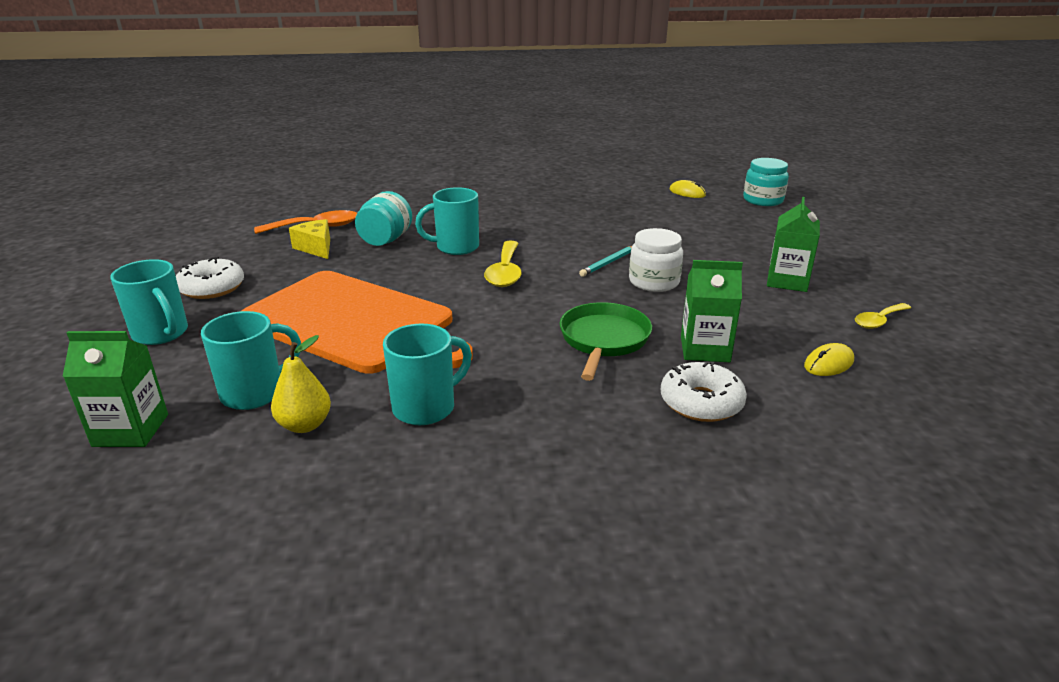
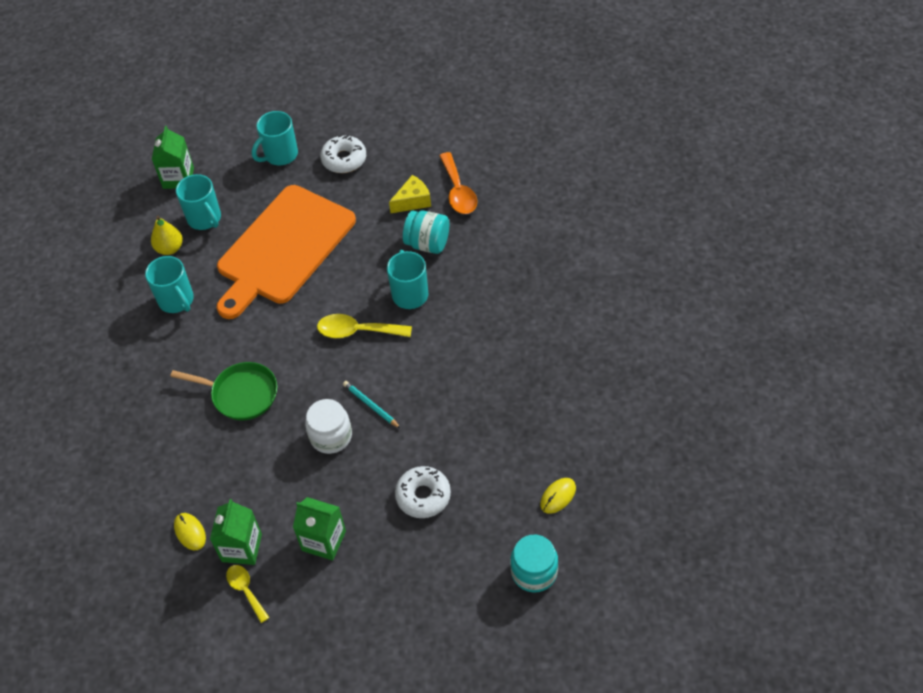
camera: 95 degrees right, 25 degrees up
(701, 402) = (157, 443): white donut -> white donut (423, 496)
(705, 349) = (220, 456): green carton -> green carton (242, 547)

